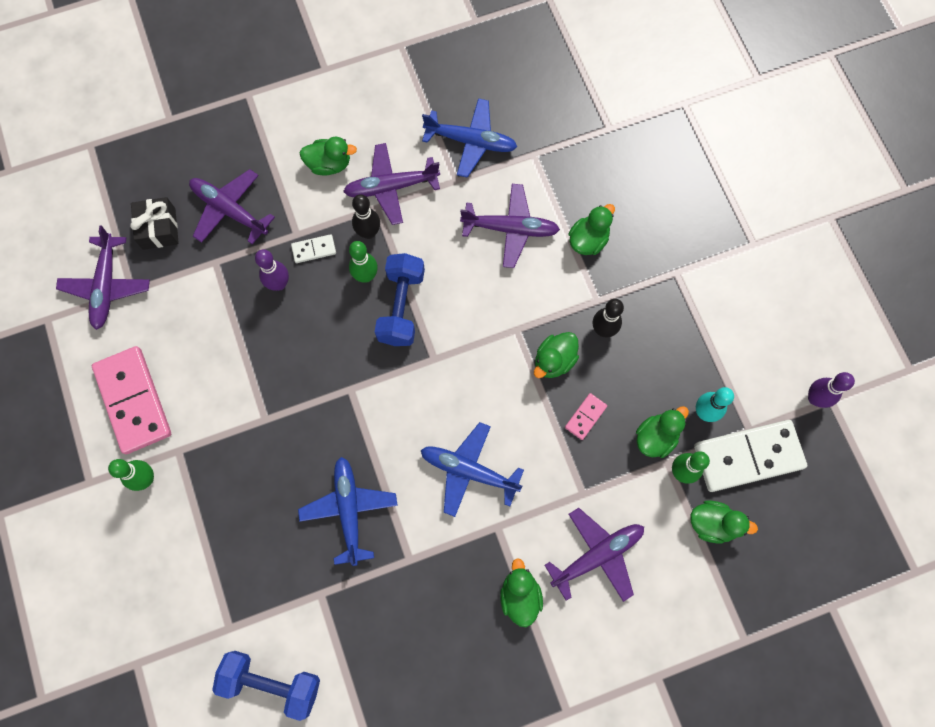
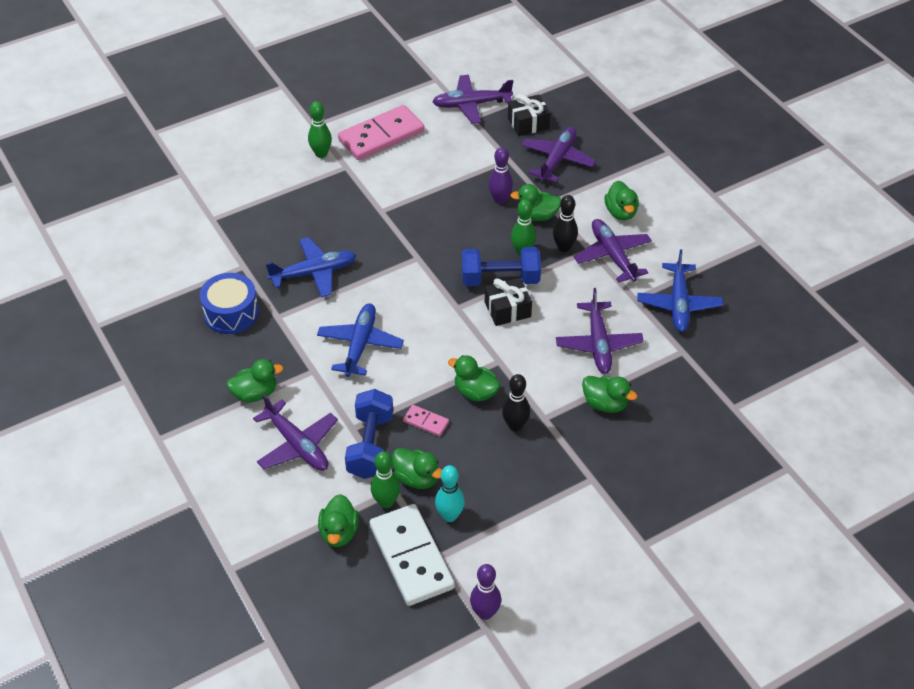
camera: 80 degrees right, 25 degrees down
(272, 682) = (172, 249): blue dumbbell -> blue dumbbell (370, 445)
(314, 250) = (537, 215): white domino -> green duck
(394, 615) = (231, 313): none -> blue drum
(447, 307) = (507, 309): none -> black gift

